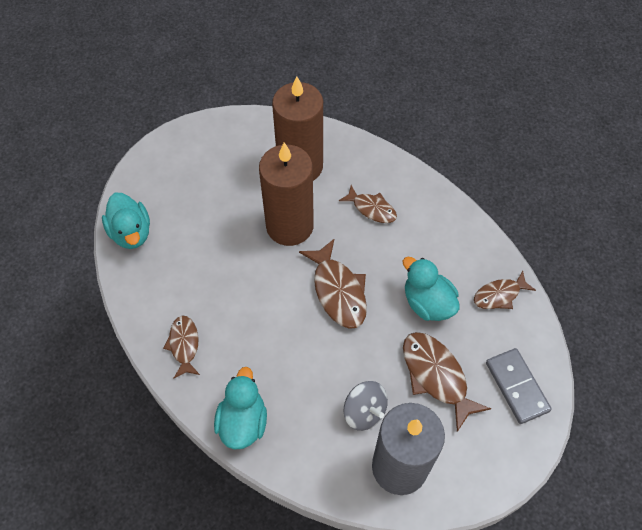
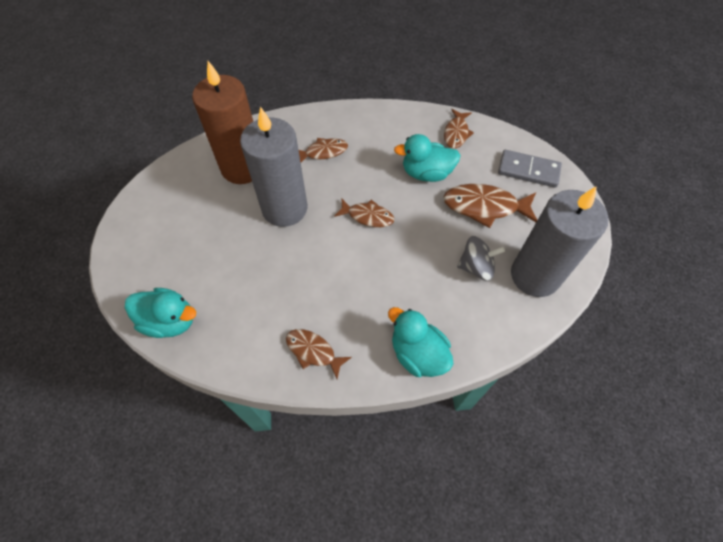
camera: 50 degrees left, 0 degrees up
(289, 226) = (284, 208): brown candle -> grey candle
(338, 291) = (367, 216): brown fish -> brown fish, size x0.63

